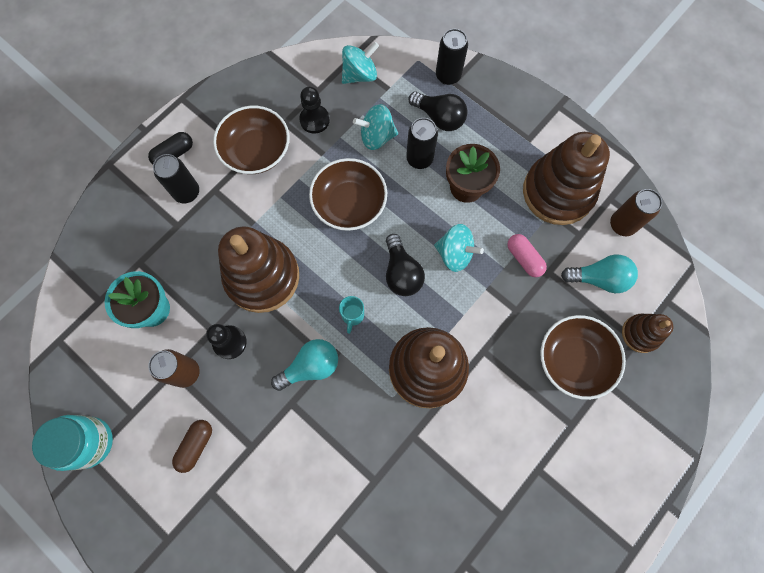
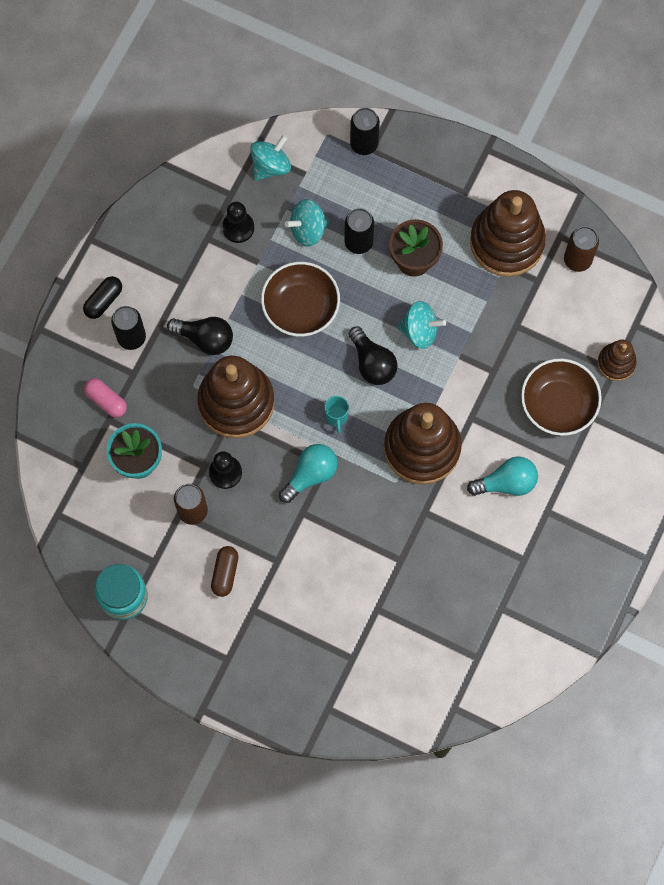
camera: 15 degrees left, 0 degrees up
(256, 151) = (188, 276): brown bowl -> none
(439, 117) = (367, 192): black light bulb -> black light bulb (205, 338)
(524, 258) = (488, 318): pink capsule -> pink capsule (106, 400)
(599, 278) = (565, 319): turquoise light bulb -> turquoise light bulb (506, 482)

